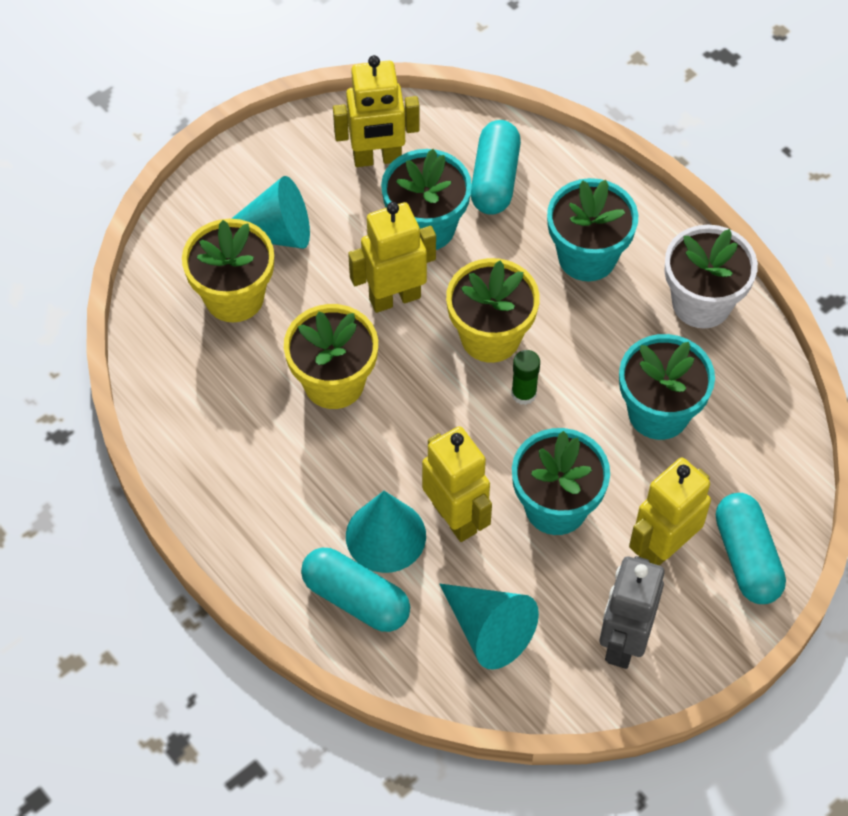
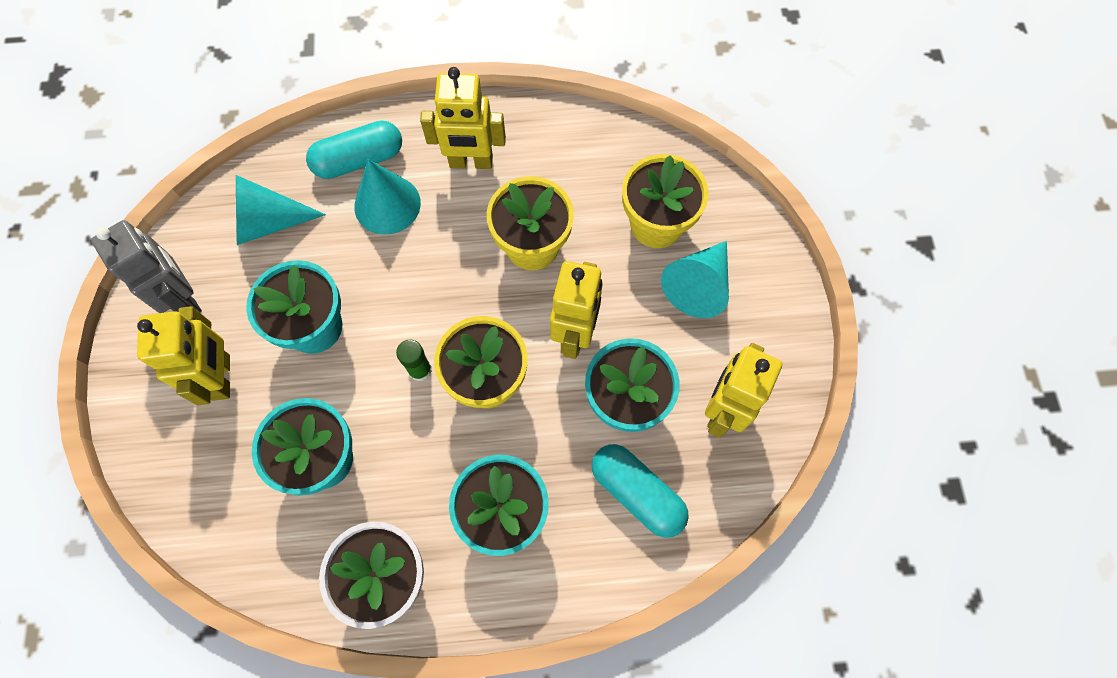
camera: 125 degrees right, 10 degrees up
(455, 517) = (363, 256): yellow robot -> yellow robot (471, 162)
(746, 557) = (162, 431): turquoise capsule -> none

